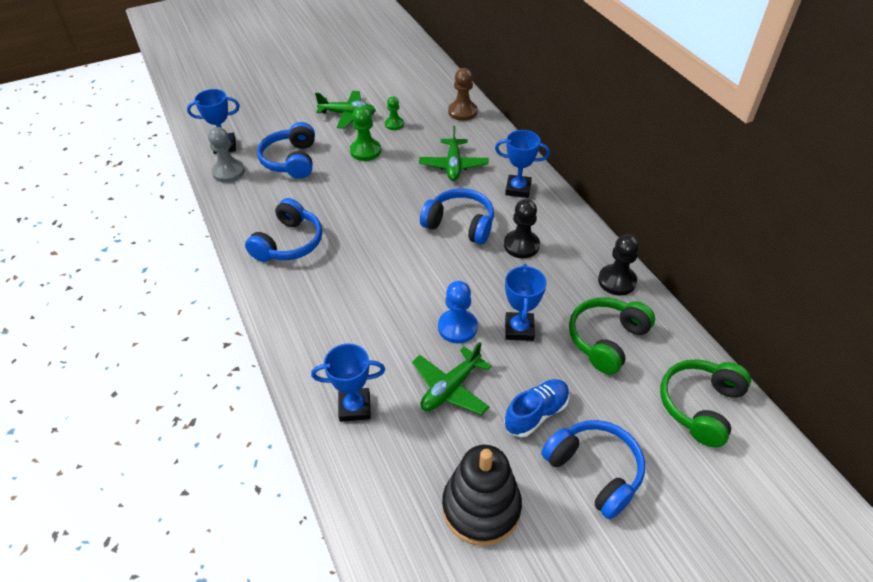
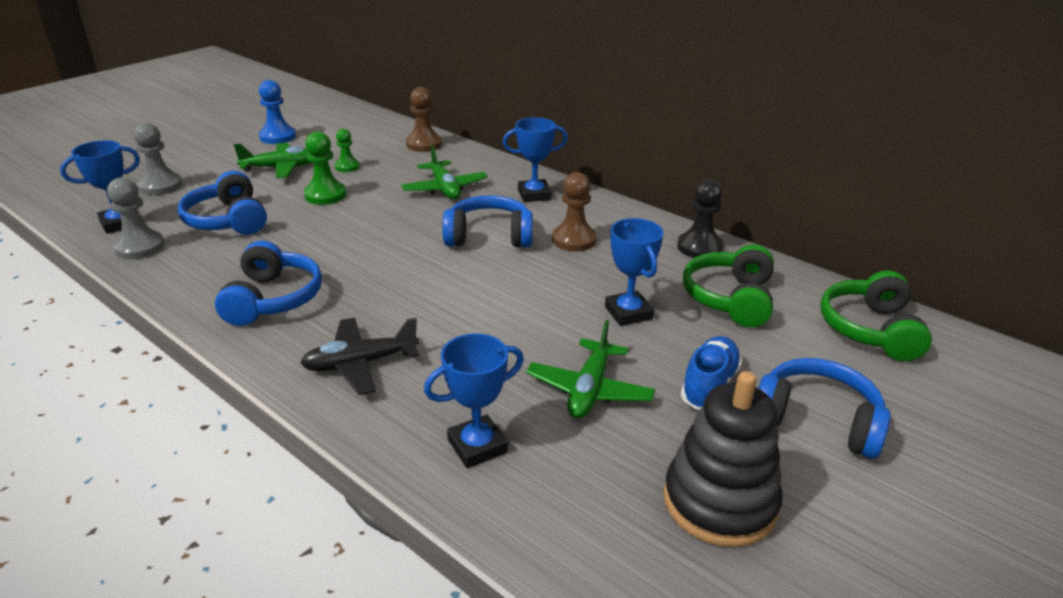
camera: 25 degrees left, 15 degrees down
(262, 115) = (161, 186): none -> grey pawn
(317, 316) = (360, 363): none -> black plane
(457, 327) = (554, 329): blue pawn -> blue pawn (278, 137)
(521, 245) = (574, 240): black pawn -> brown pawn

